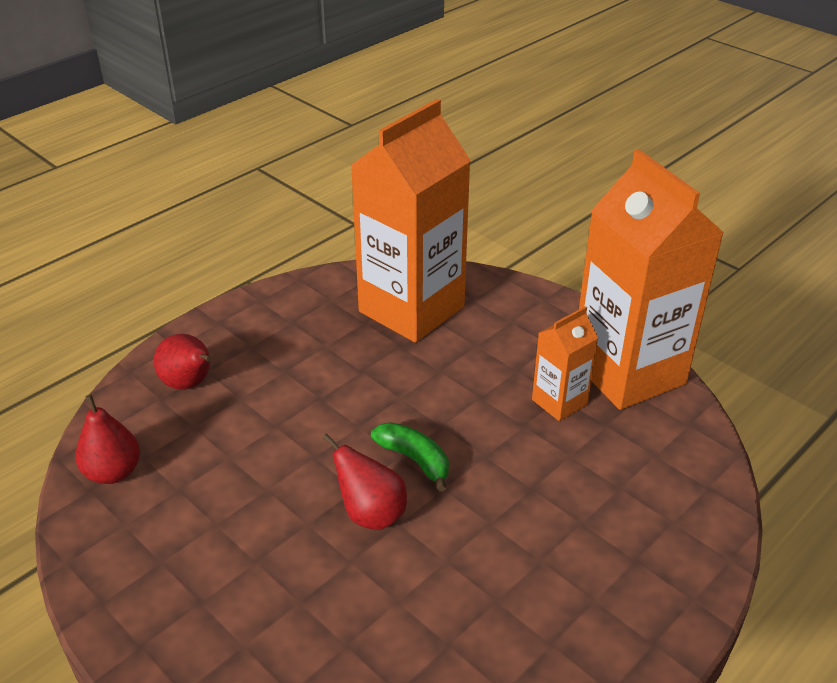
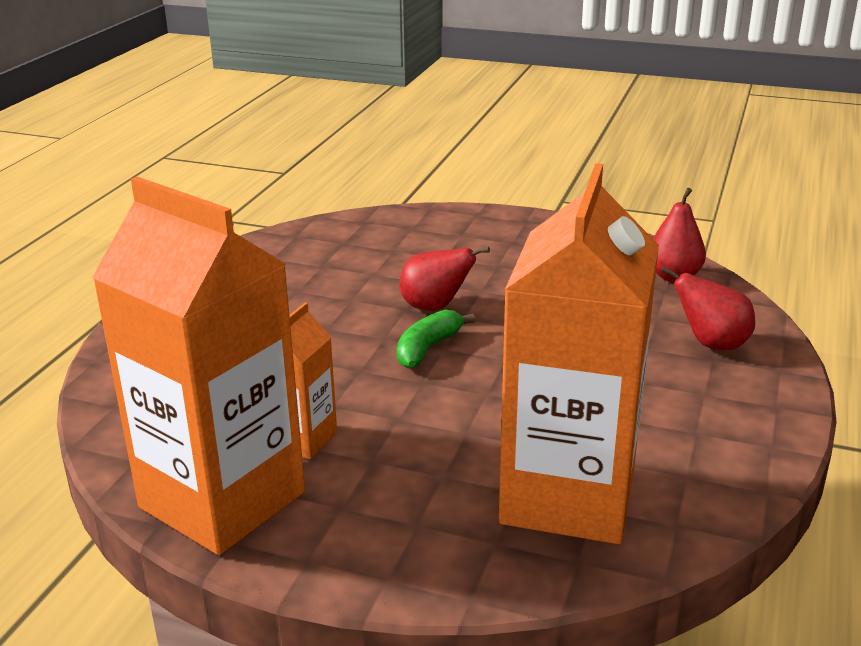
camera: 155 degrees right, 10 degrees down
(414, 459) = (427, 349): green banana -> green banana turned 105 degrees clockwise

